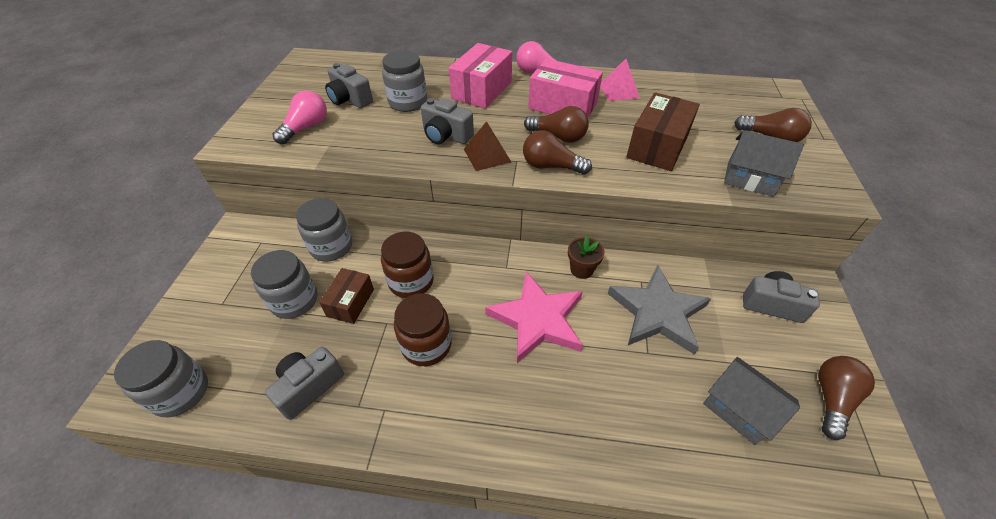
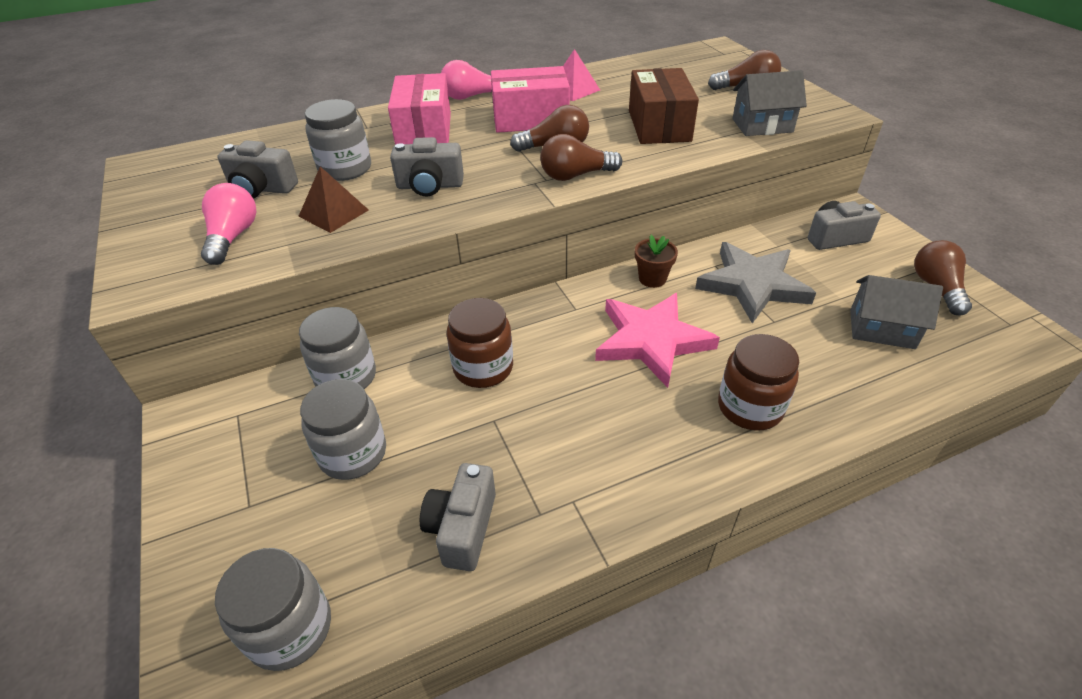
camera: 30 degrees left, 5 degrees down
(350, 302) = (430, 421): brown box -> none
(426, 345) = (560, 418): brown jar -> brown jar (750, 407)
(487, 155) = (497, 188): brown pyramid -> brown pyramid (333, 213)

